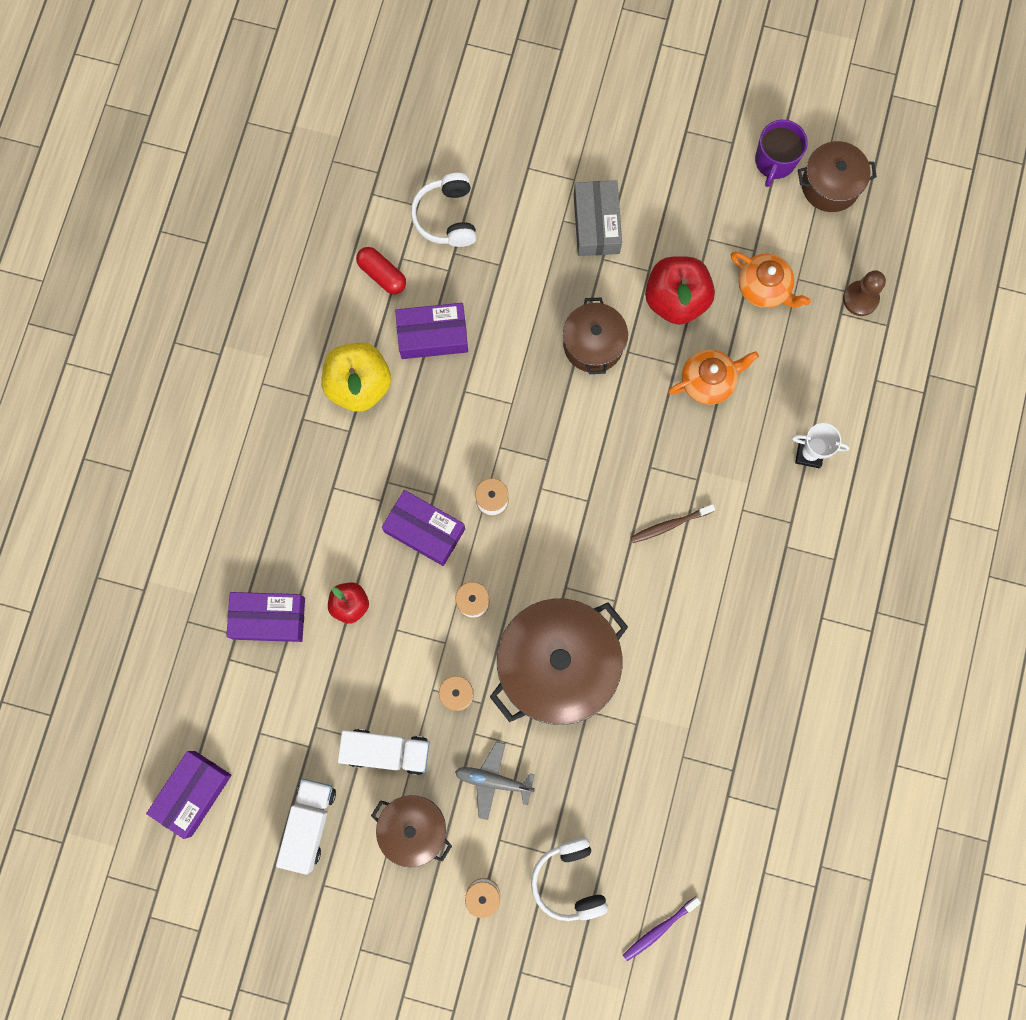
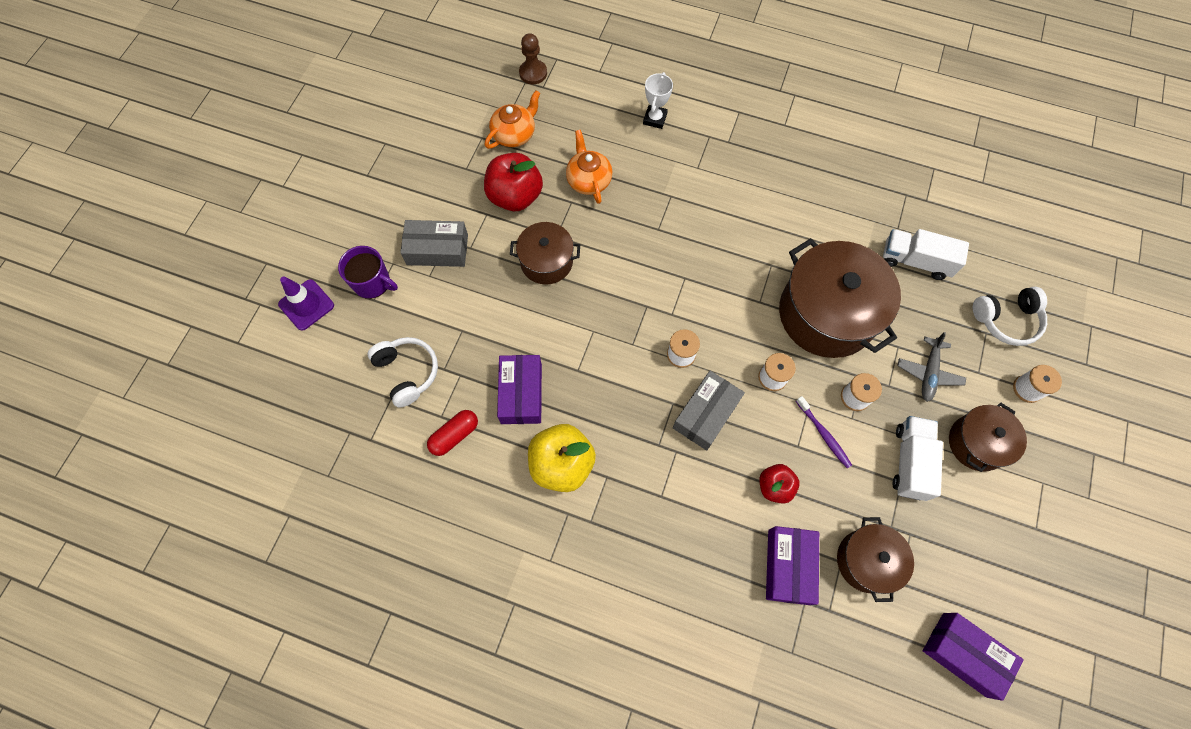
camera: 85 degrees left, 10 degrees down
(309, 824) = (982, 538): white truck -> white truck (915, 261)
(424, 530) = (706, 414): purple box -> grey box
(447, 217) = (407, 372): white headphones -> white headphones turned 120 degrees counterclockwise
(515, 101) = (306, 305): none -> purple traffic cone
(659, 929) = (1036, 257): purple toothbrush -> purple toothbrush (824, 435)
(670, 525) = (708, 219): brown toothbrush -> none
(774, 161) = (407, 116): purple mug -> purple mug (372, 282)
(830, 185) = (436, 82): brown pot -> brown pot (866, 561)

